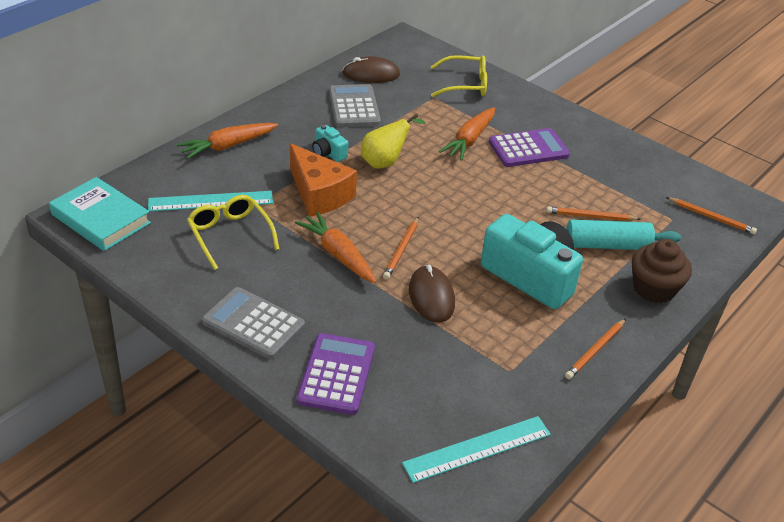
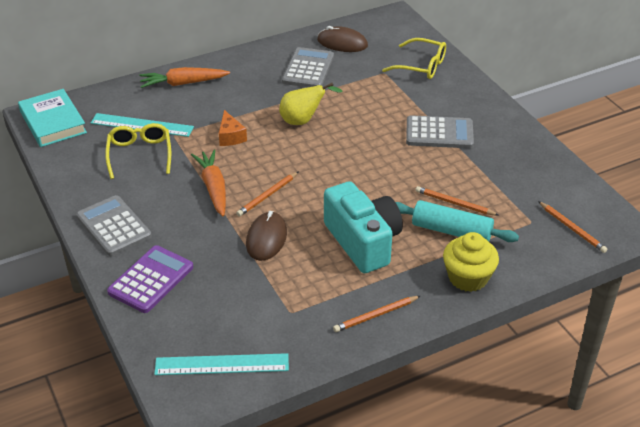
camera: 25 degrees right, 0 degrees up
(319, 194) = (230, 136): orange cheese -> orange cheese, size x0.56
(328, 153) = (261, 104): turquoise camera -> none
(469, 140) = (390, 115): orange carrot -> none
(528, 149) = (439, 133): purple calculator -> grey calculator
(654, 288) = (468, 277): brown cupcake -> yellow cupcake

